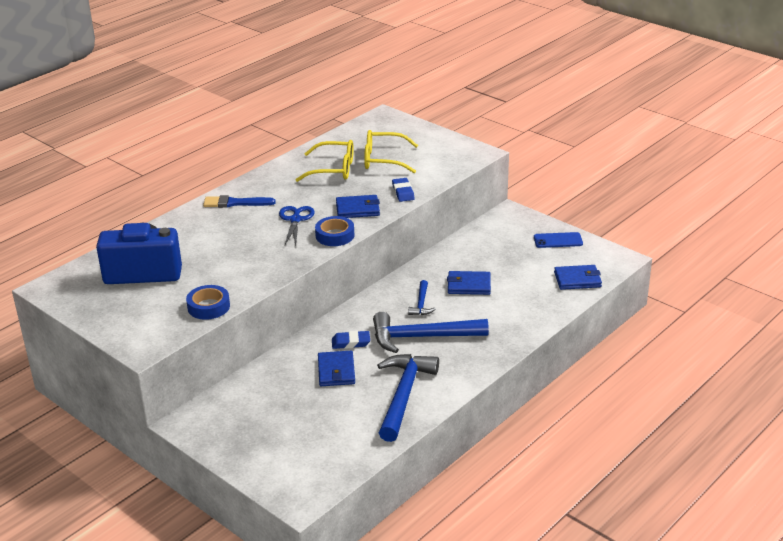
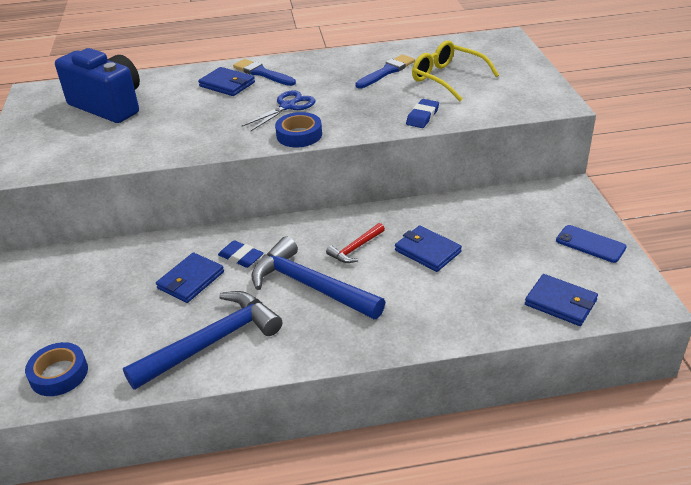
camera: 40 degrees right, 5 degrees up
(208, 307) = (104, 157): blue tape -> blue tape (59, 374)
(332, 169) = (386, 71): yellow glasses -> blue brush
(358, 209) = (356, 117): blue wallet -> blue wallet (227, 84)
(421, 304) = (355, 248): blue hammer -> red hammer

